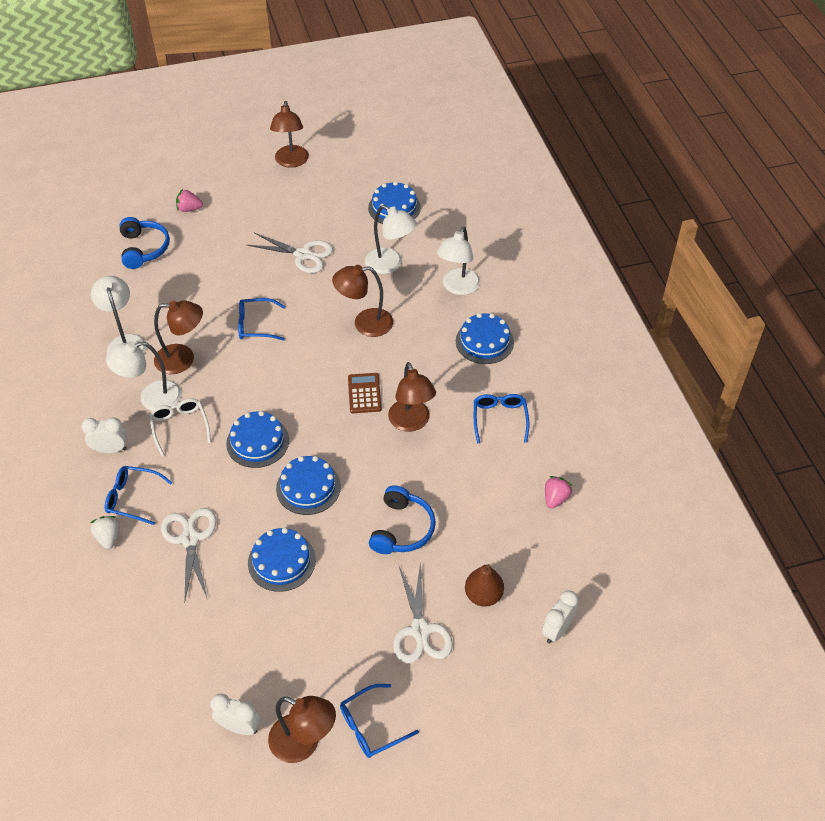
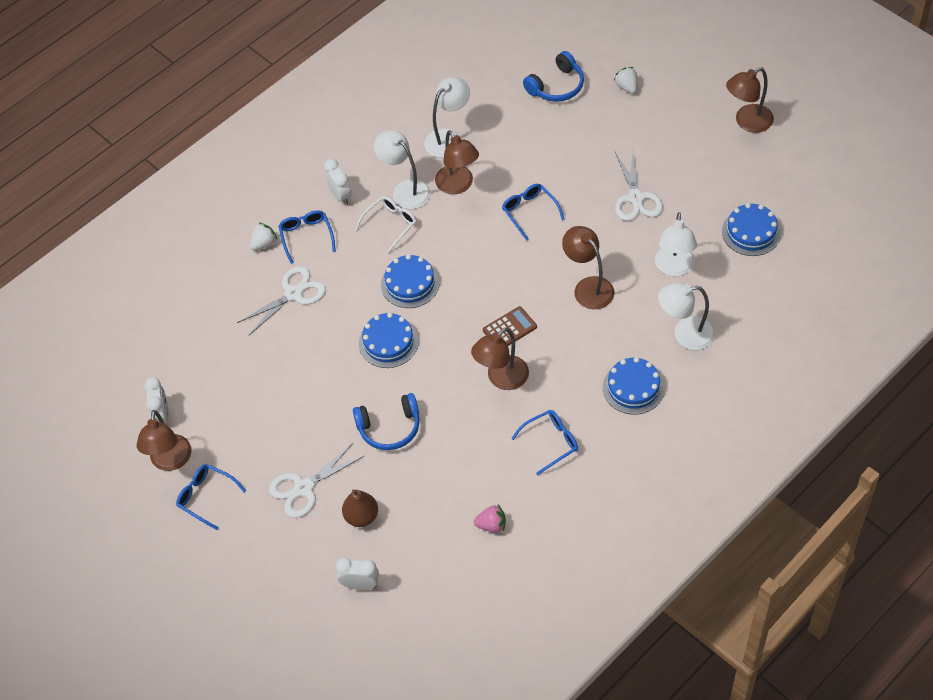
camera: 65 degrees right, 5 degrees up
(189, 209) = (627, 87): pink strawberry -> white strawberry
(281, 561) = (310, 363): blue cake -> none

